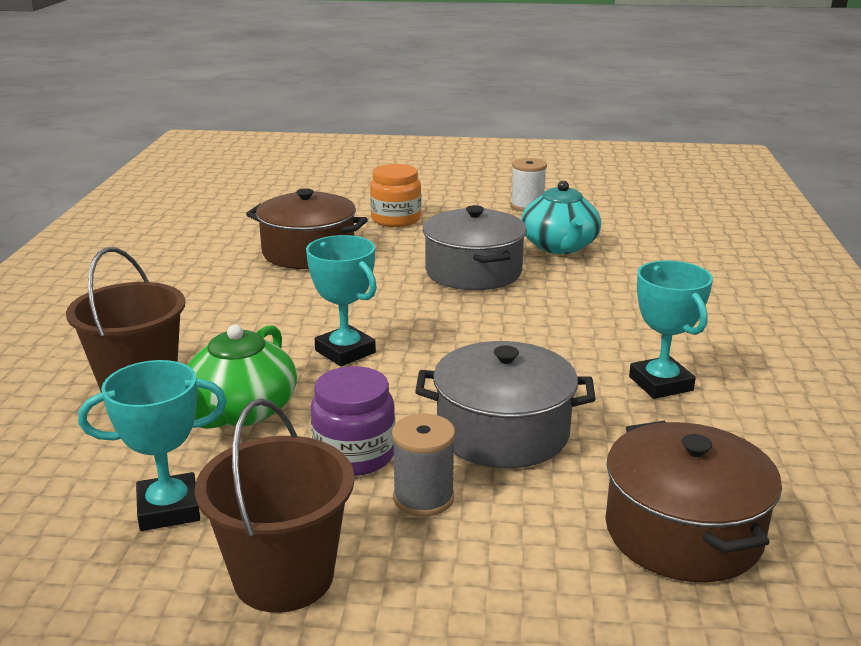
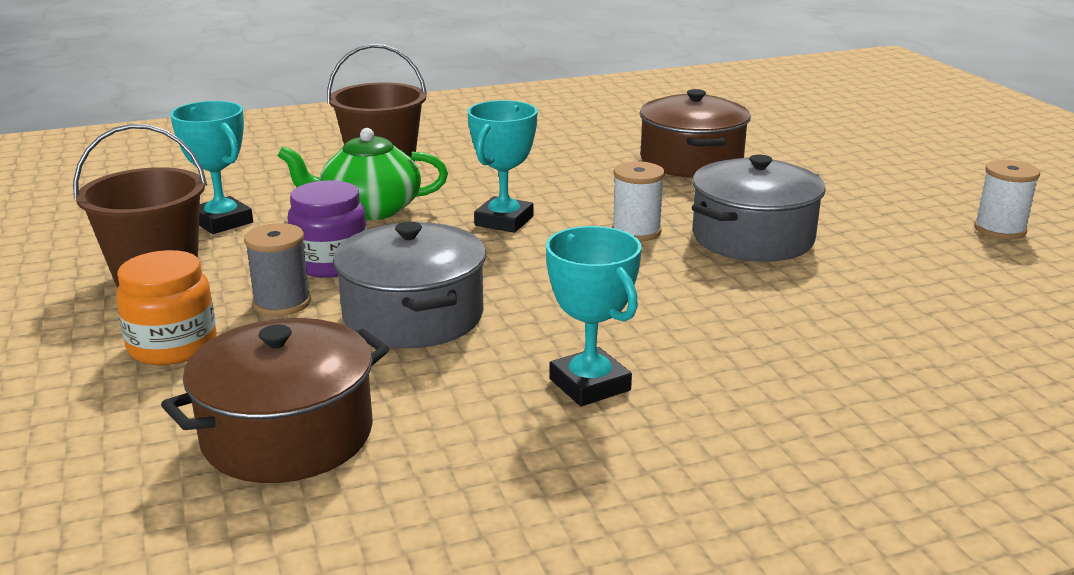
camera: 65 degrees right, 0 degrees up
(396, 219) = (834, 176): orange jar -> orange jar (173, 346)
(423, 306) = (636, 231): none -> white spool
(559, 246) = (900, 269): turquoise teapot -> none
(661, 384) = (590, 385): turquoise trophy -> turquoise trophy turned 75 degrees counterclockwise

